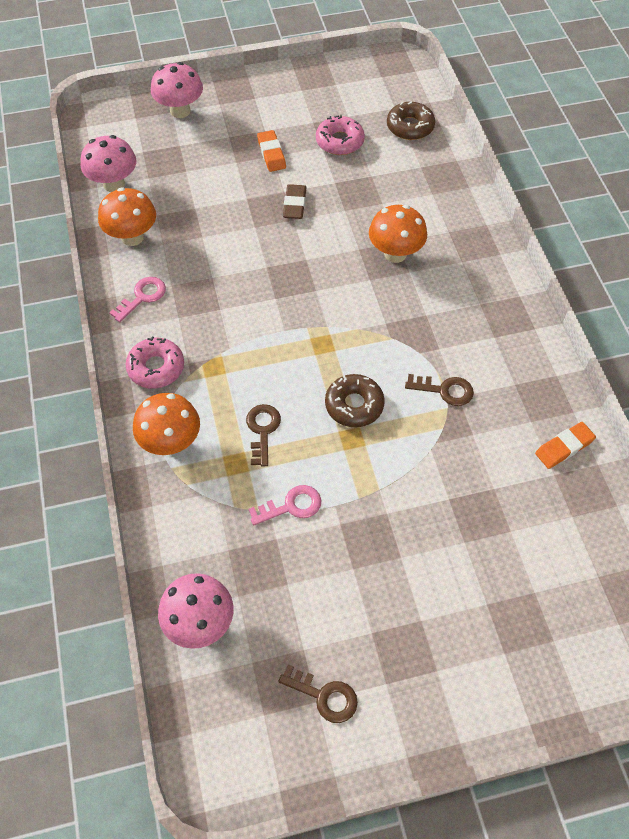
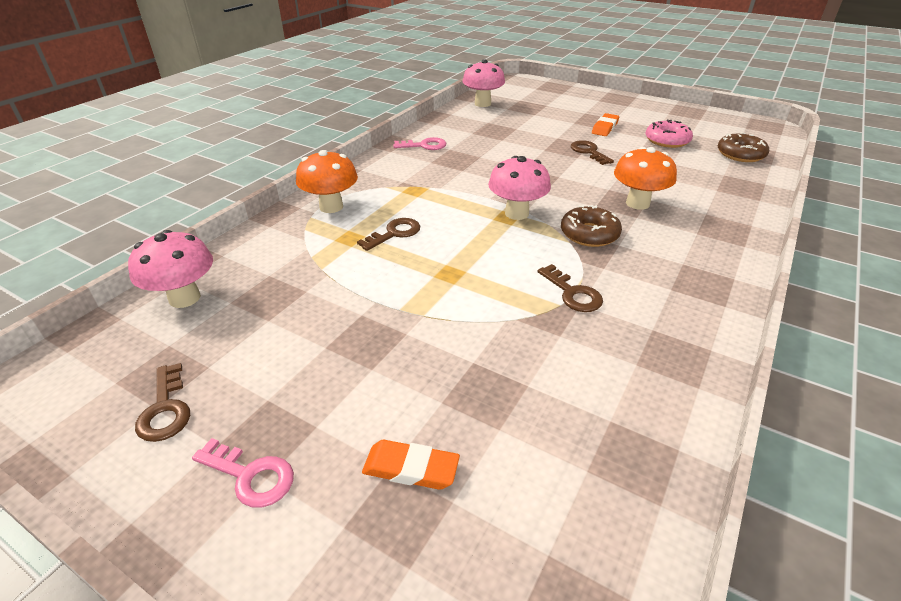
camera: 45 degrees right, 20 degrees down
(132, 237) = (459, 124): orange mushroom -> none
(156, 368) = (381, 174): pink donut -> none
(180, 111) = (568, 94): pink mushroom -> pink mushroom (516, 213)
(291, 506) = (346, 281): pink key -> pink key (251, 476)
(295, 204) = (588, 152): brown eraser -> brown key
(354, 405) = (480, 258): brown donut -> brown donut (589, 234)
(564, 447) = (651, 407): orange eraser -> orange eraser (411, 468)

